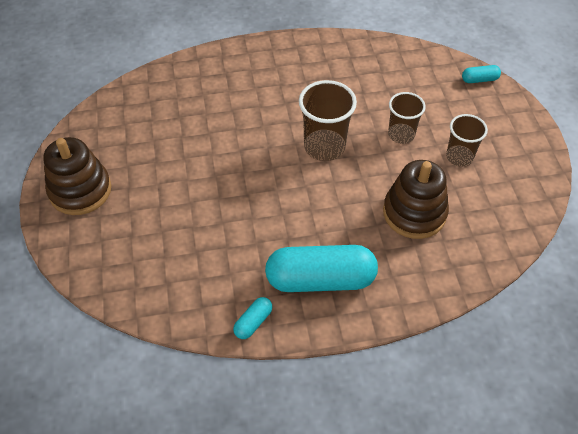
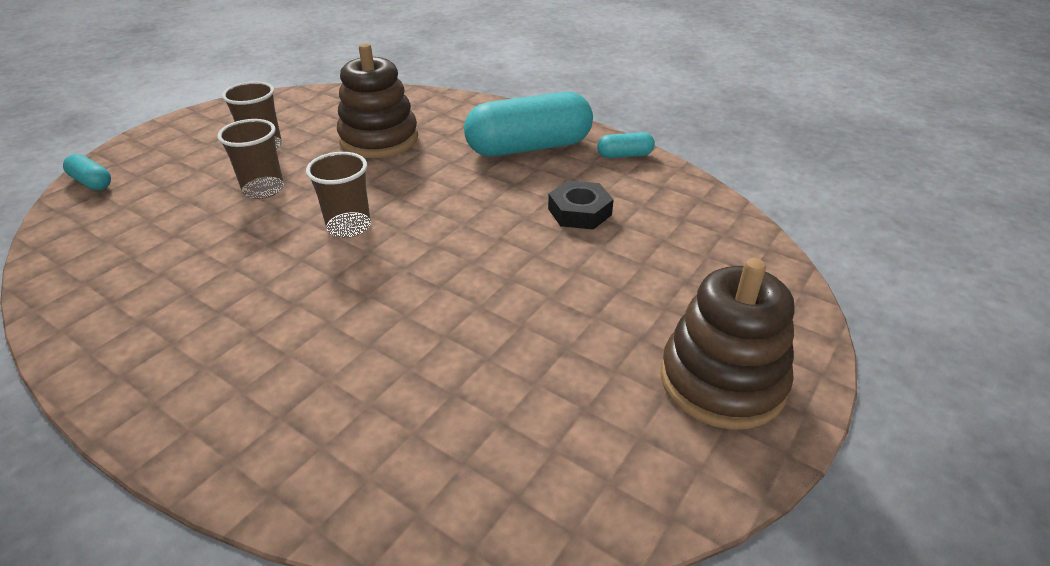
camera: 135 degrees left, 15 degrees down
(228, 243) = (579, 212): none -> black nut
(320, 279) = (529, 147): turquoise capsule -> turquoise capsule turned 60 degrees counterclockwise
(324, 147) = (349, 227): brown cup -> brown cup, size x0.66

